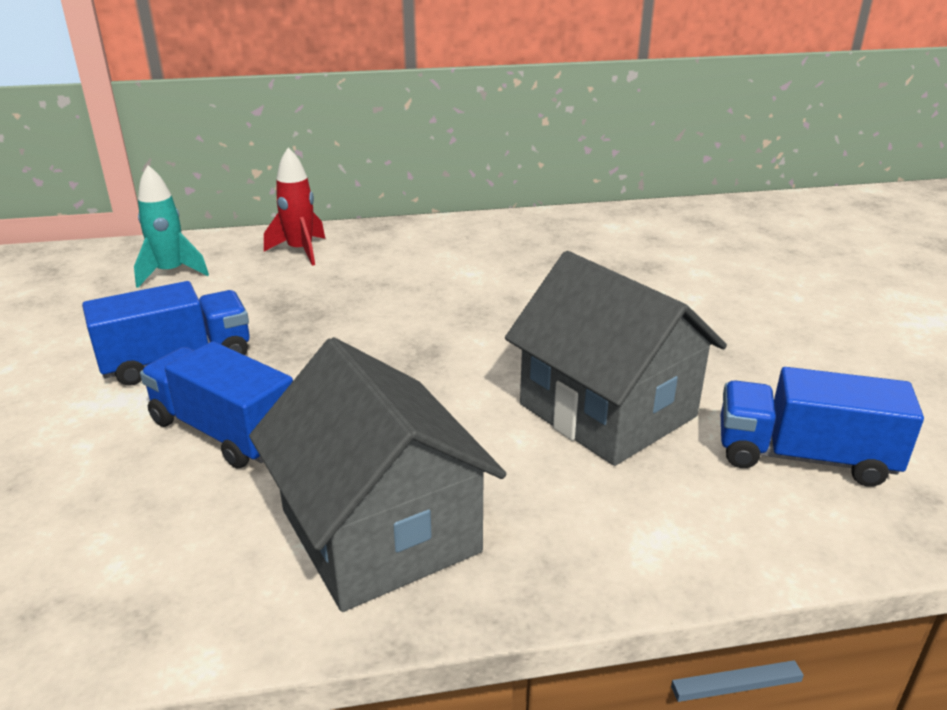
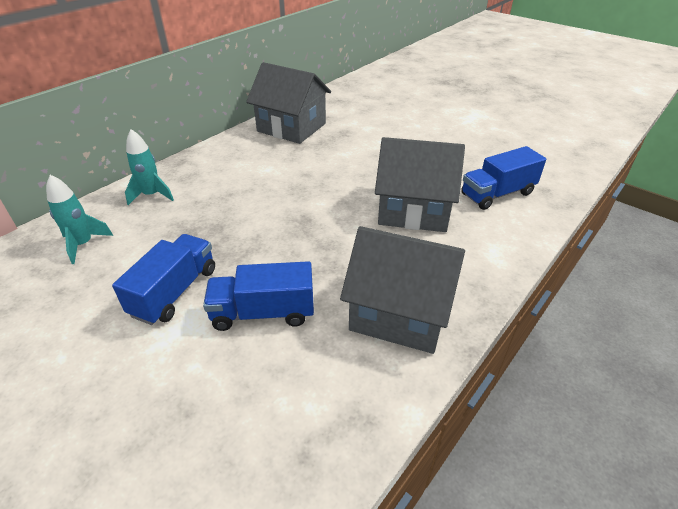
camera: 40 degrees left, 10 degrees up
(300, 251) = (152, 195): red rocket -> turquoise rocket
(579, 234) = (291, 127): none -> grey house

